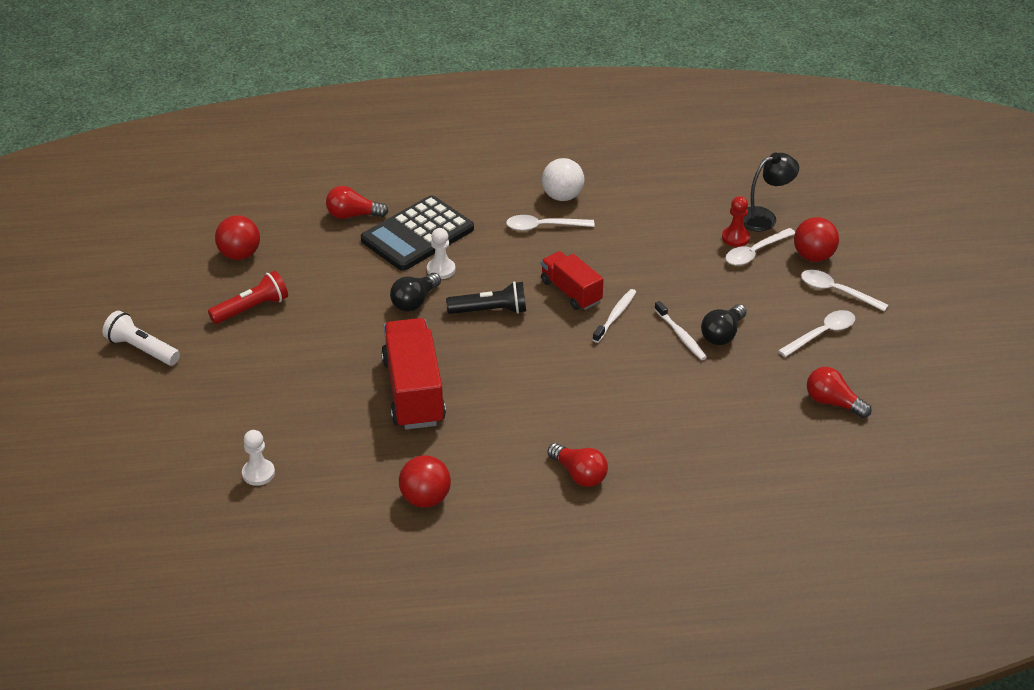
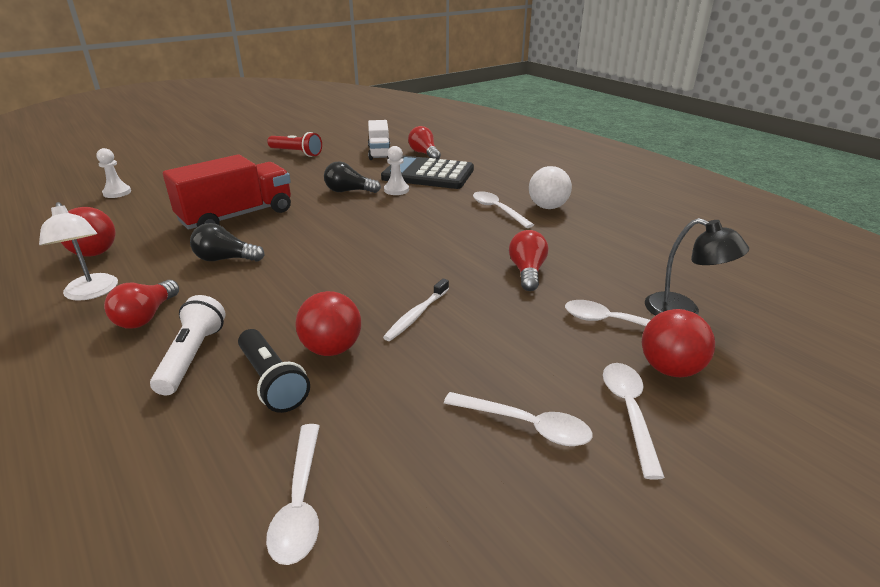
camera: 60 degrees right, 10 degrees down
(142, 349) = (234, 140): white flashlight -> white flashlight (192, 356)
(240, 254) = (347, 139): red ball -> red ball (332, 349)
(317, 246) = (379, 153): none -> white truck
(490, 310) = (364, 217): black flashlight -> black flashlight (272, 381)
(512, 504) = (92, 293): none -> white lamp
(571, 292) = (424, 242): red truck -> none
(615, 316) = (412, 271): white toothbrush -> none
(722, 334) = (445, 342): black light bulb -> black light bulb (225, 259)
(735, 238) = (620, 303): red pawn -> none
(826, 435) = (300, 503): none -> white spoon
(833, 402) = (382, 487): red light bulb -> red light bulb (527, 272)

